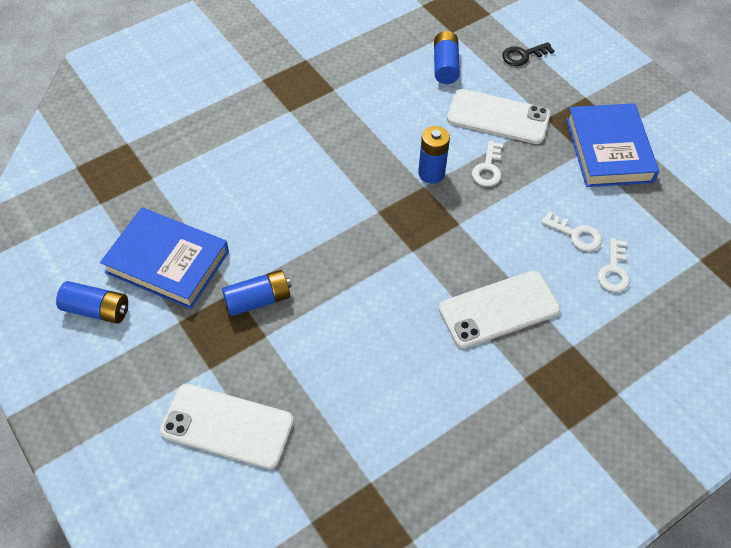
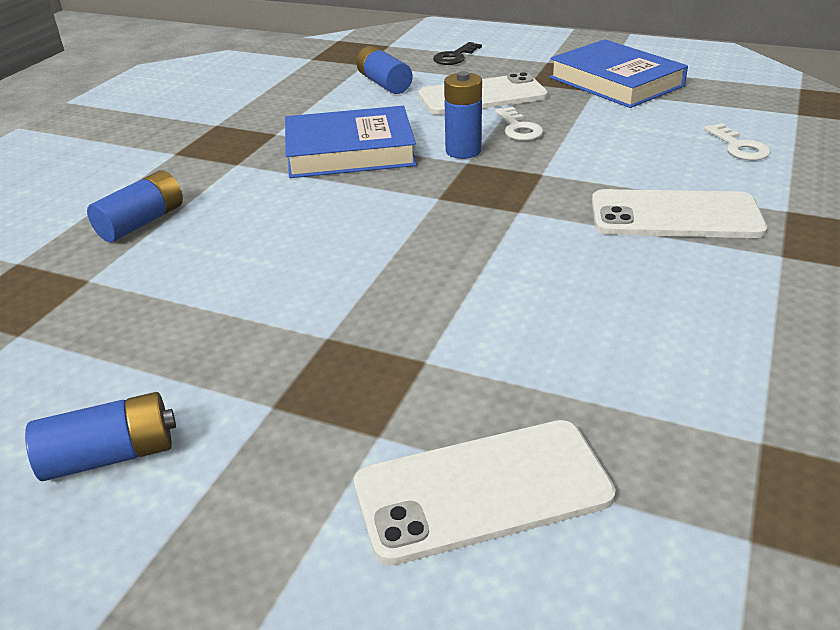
camera: 30 degrees left, 20 degrees down
(167, 262) = (191, 350): blue book -> blue book (350, 151)
(258, 300) = (373, 330): blue battery -> blue battery (141, 222)
(499, 309) = (675, 215): white phone -> white phone turned 60 degrees clockwise
(576, 234) = (668, 138): white key -> none

